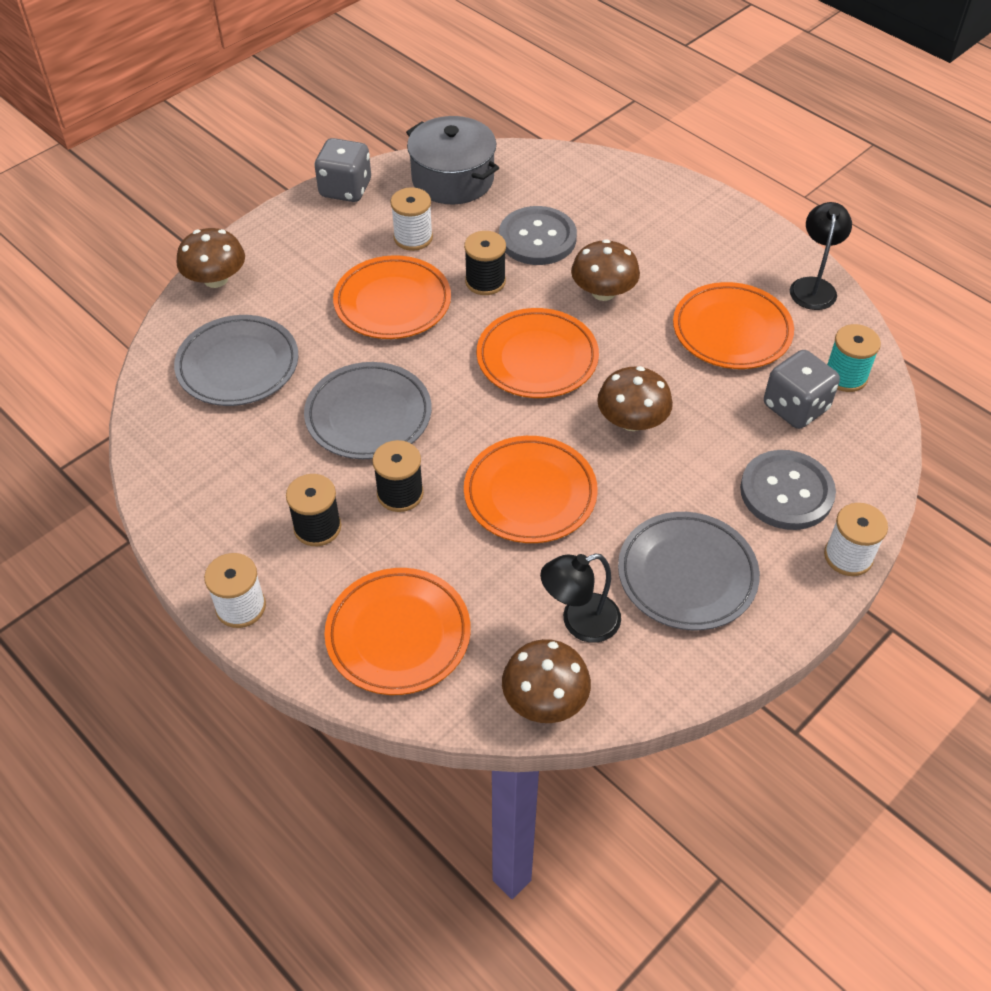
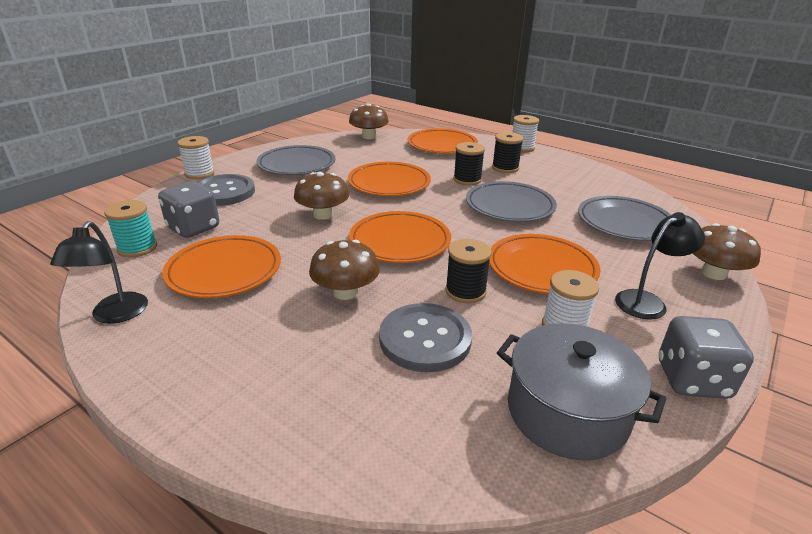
camera: 170 degrees right, 20 degrees down
(579, 622) = (355, 151): black lamp -> black lamp (647, 301)

